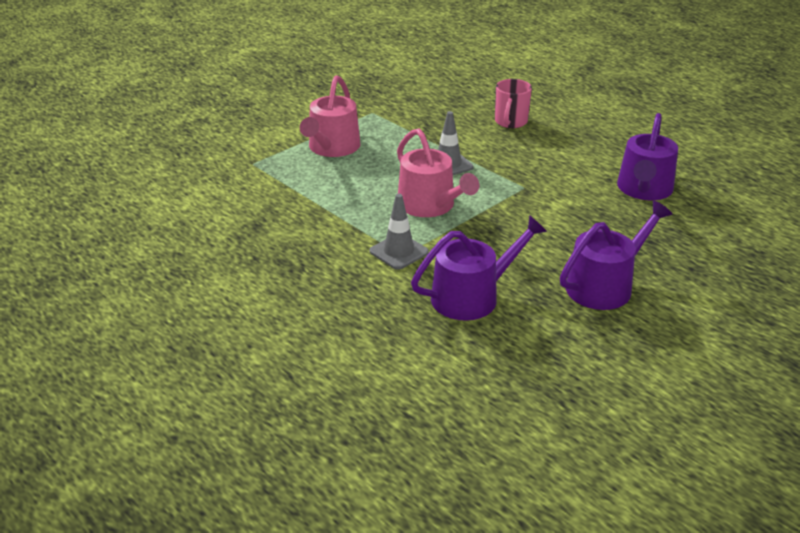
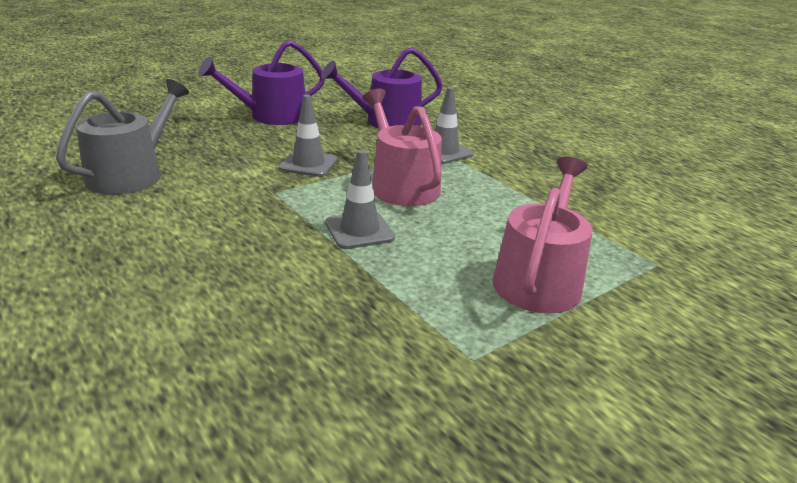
camera: 175 degrees left, 5 degrees down
(510, 122) = (204, 298): pink mug -> none
(518, 218) = (308, 164): none -> grey traffic cone
(644, 189) = (131, 174): purple watering can -> grey watering can

